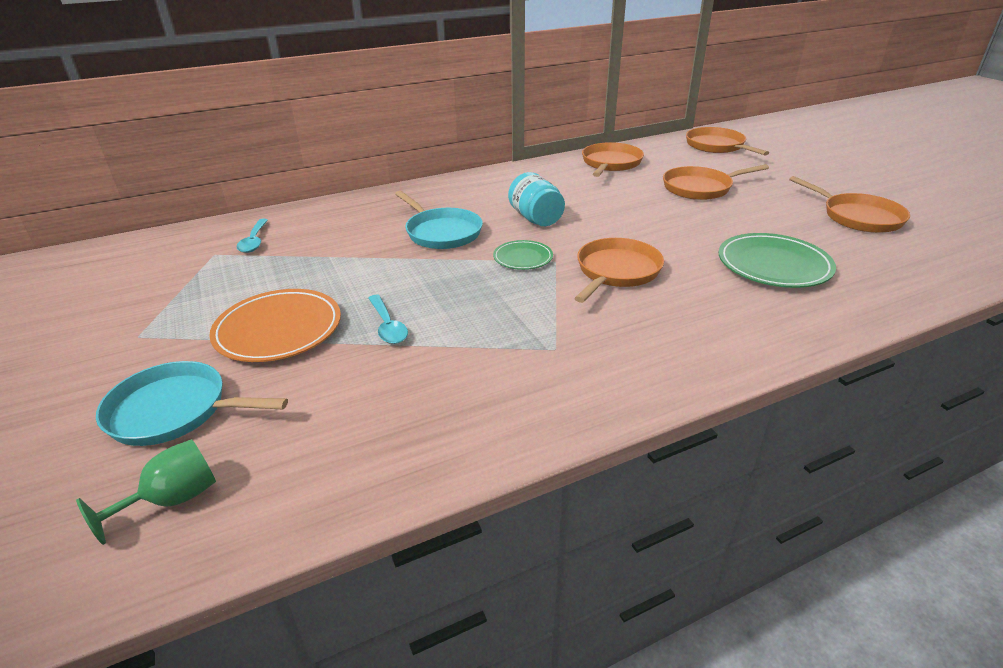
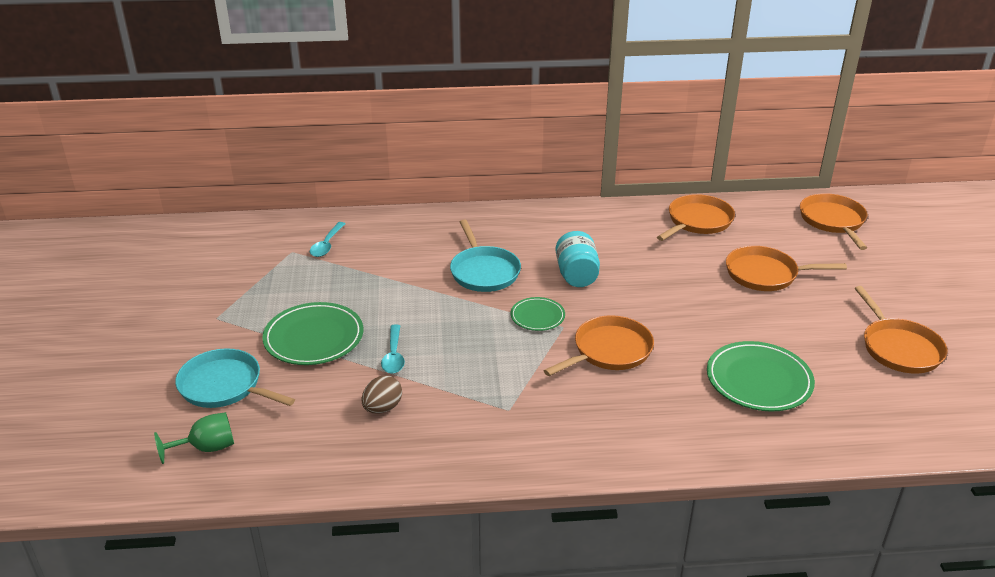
camera: 20 degrees right, 0 degrees up
(278, 329) = (314, 338): orange plate -> green plate
(405, 384) = (382, 408): none -> brown egg

